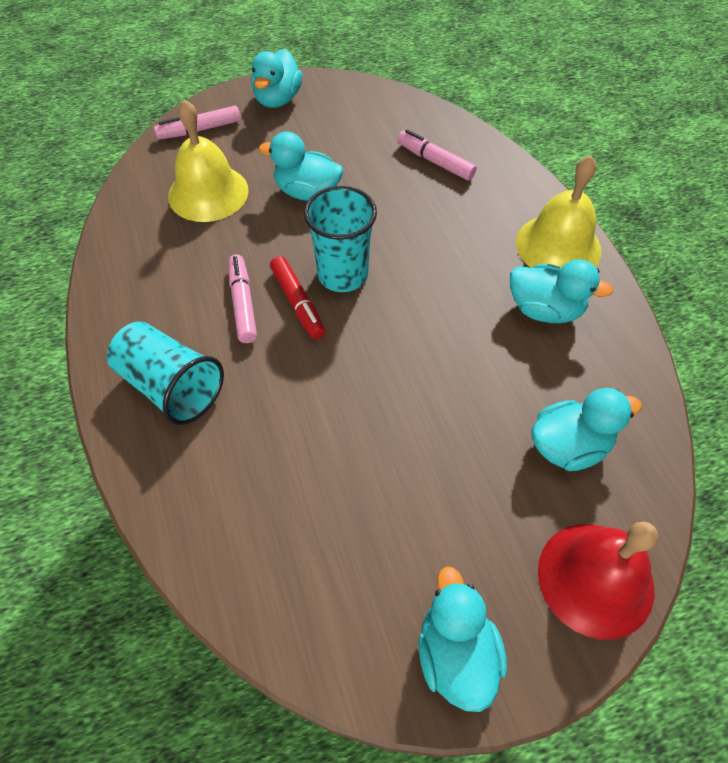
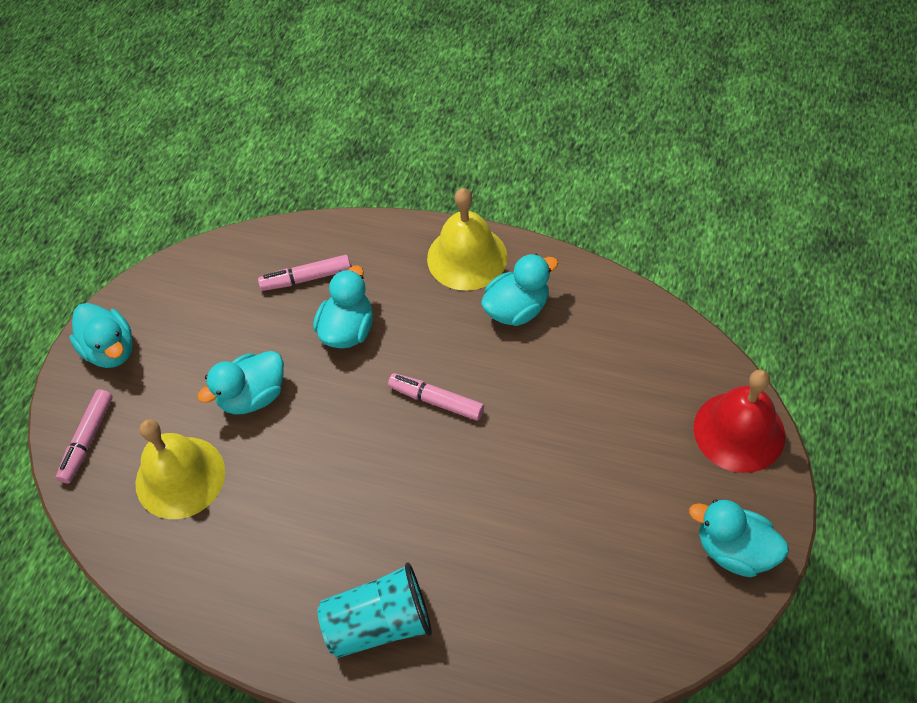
camera: 50 degrees left, 0 degrees up
(243, 303) = (336, 519): pink marker -> pink marker (436, 400)
(298, 303) = (370, 476): red marker -> none
(343, 274) = (369, 424): turquoise cup -> none
(568, 446) = (637, 377): turquoise duck -> turquoise duck (348, 330)

